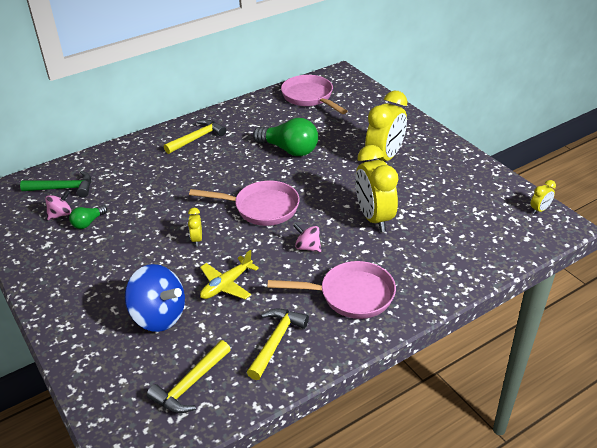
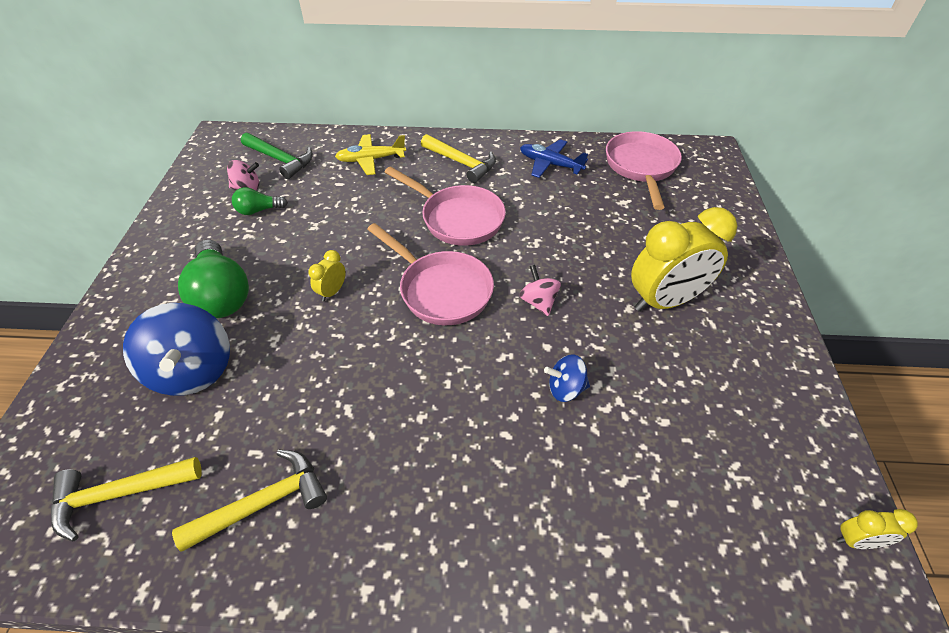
camera: 35 degrees right, 10 degrees up
(197, 138) = (461, 163): yellow hammer -> yellow hammer turned 45 degrees clockwise
(226, 285) = (298, 375): yellow plane -> yellow plane (371, 160)
(254, 117) = (550, 164): none -> blue plane
(289, 150) = (549, 226): green light bulb -> green light bulb (221, 294)
(307, 247) = (439, 380): pink spinning top -> pink spinning top (538, 302)
(350, 295) = (419, 496): pink pan -> pink pan (457, 219)
(374, 218) = (565, 389): yellow clock -> blue spinning top

